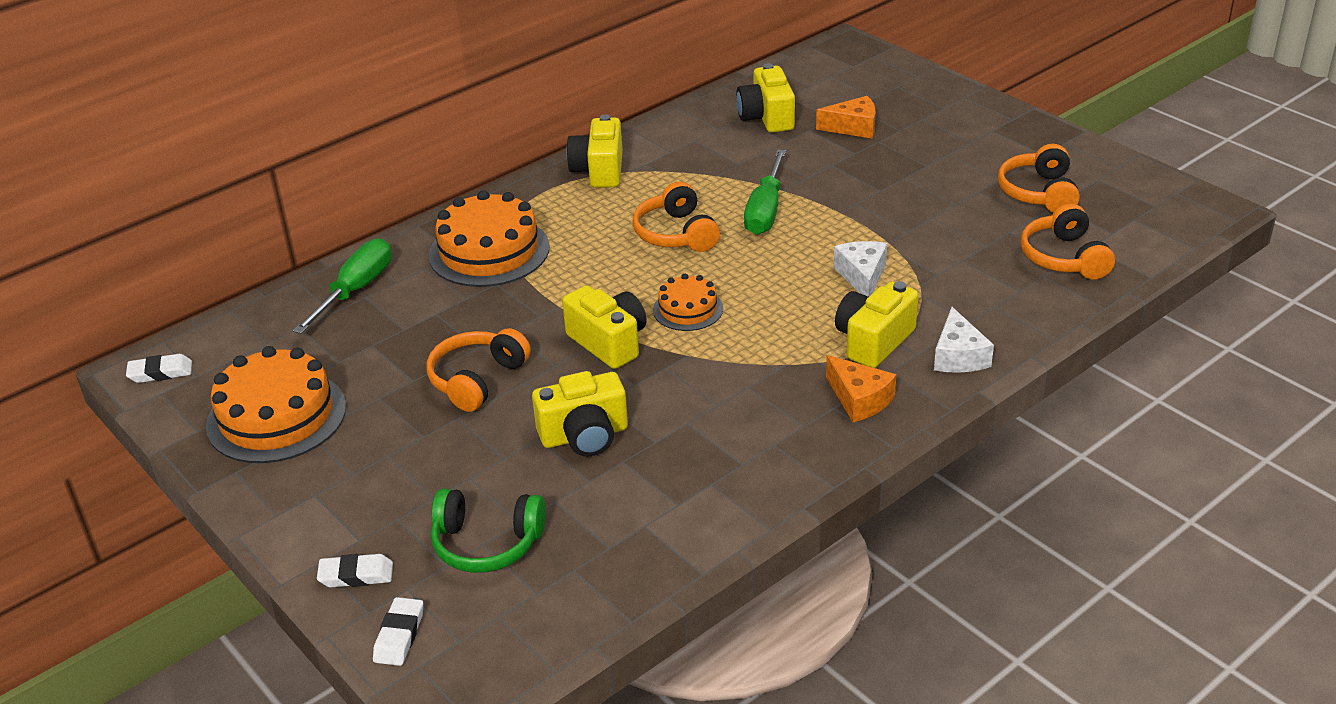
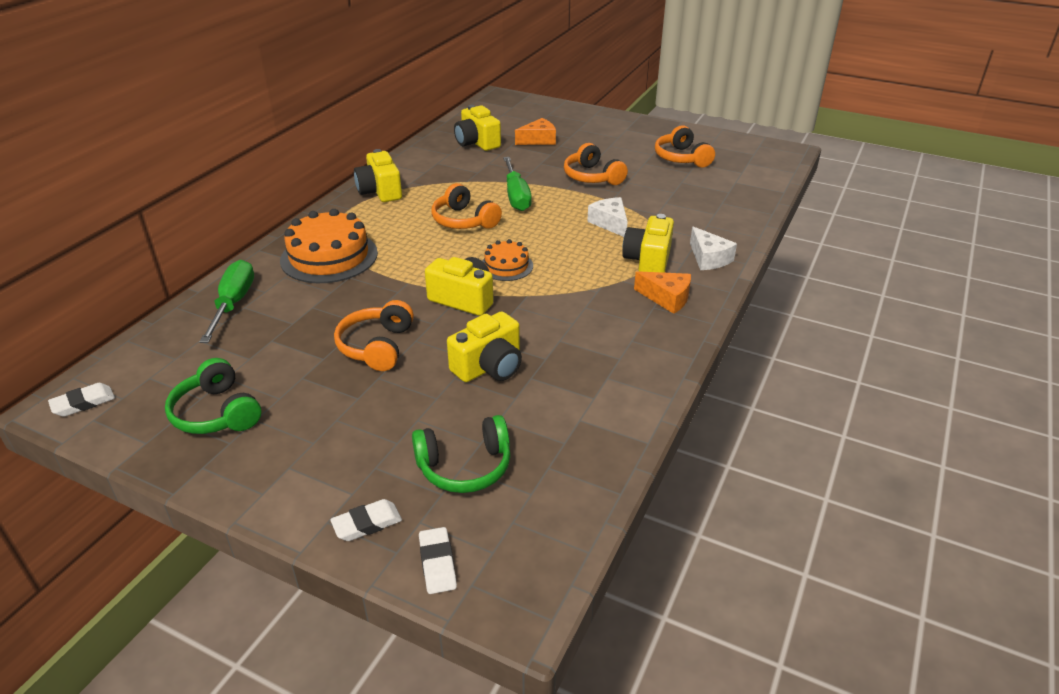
camera: 25 degrees left, 0 degrees up
(276, 416) = (216, 413): orange cake -> green headphones
(1064, 258) = (725, 190): orange headphones -> orange headphones (592, 177)

